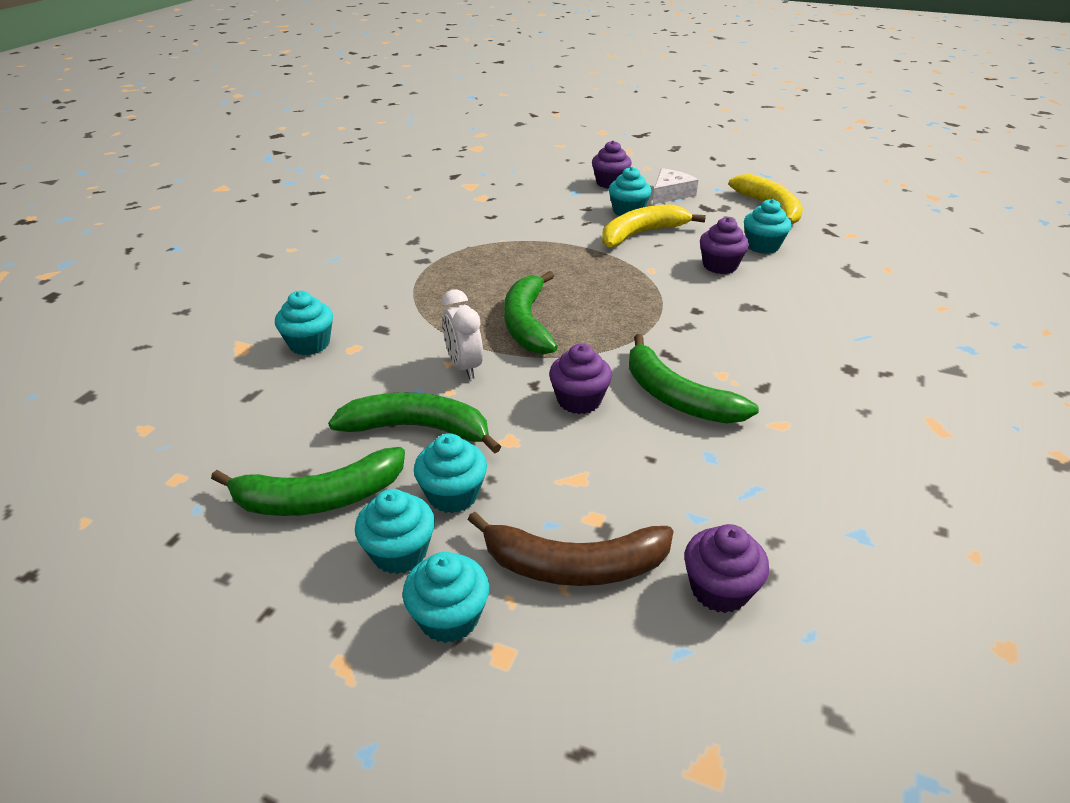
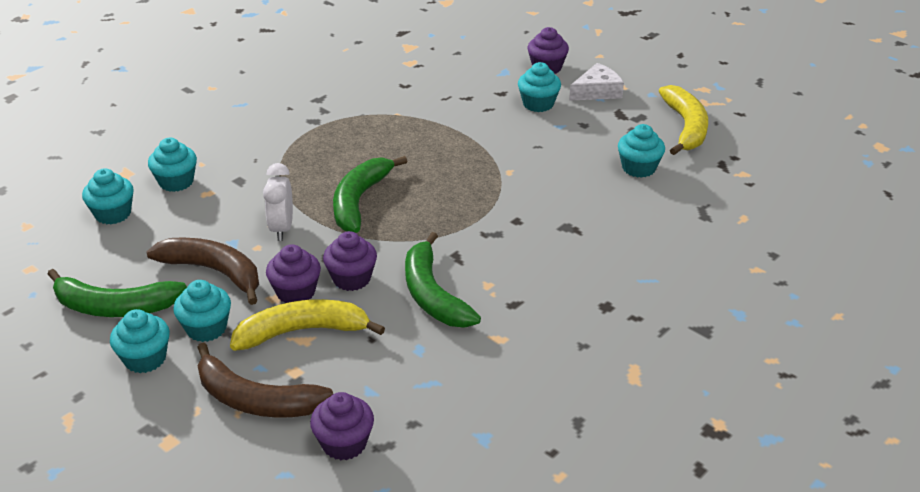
camera: 20 degrees right, 0 degrees up
(418, 428) = (214, 272): green banana -> brown banana
(449, 617) = (150, 409): turquoise cupcake -> turquoise cupcake (113, 214)
(641, 234) = (531, 131): yellow banana -> yellow banana (303, 331)
(720, 266) = (577, 180): purple cupcake -> purple cupcake (296, 292)

